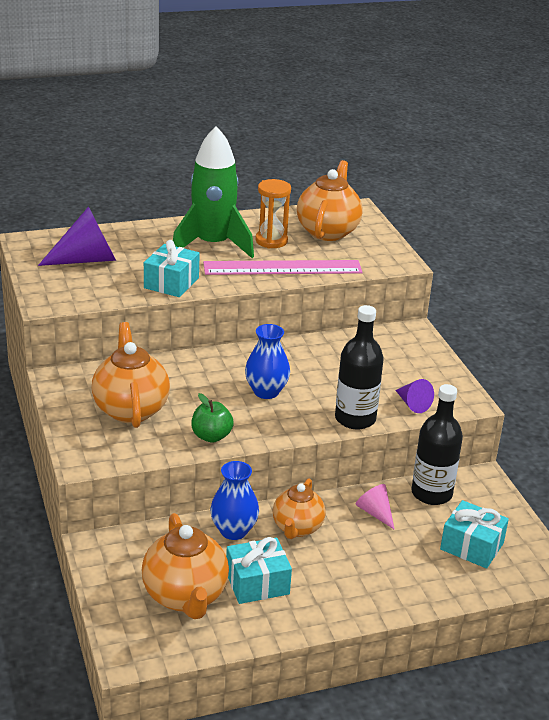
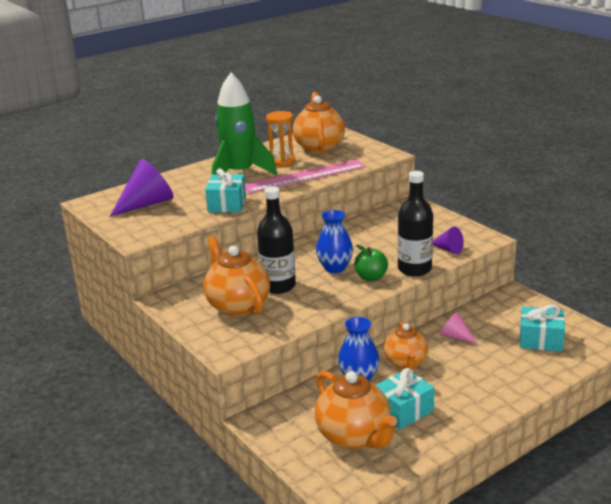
camera: 15 degrees left, 5 degrees down
(211, 436) = (315, 308): green apple -> green apple (371, 277)
(431, 493) = (486, 313): black bottle -> black bottle (278, 286)

